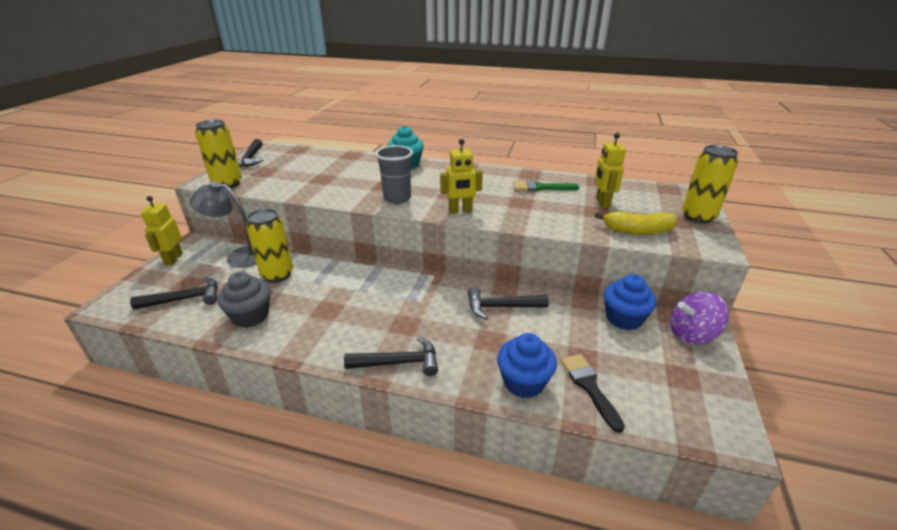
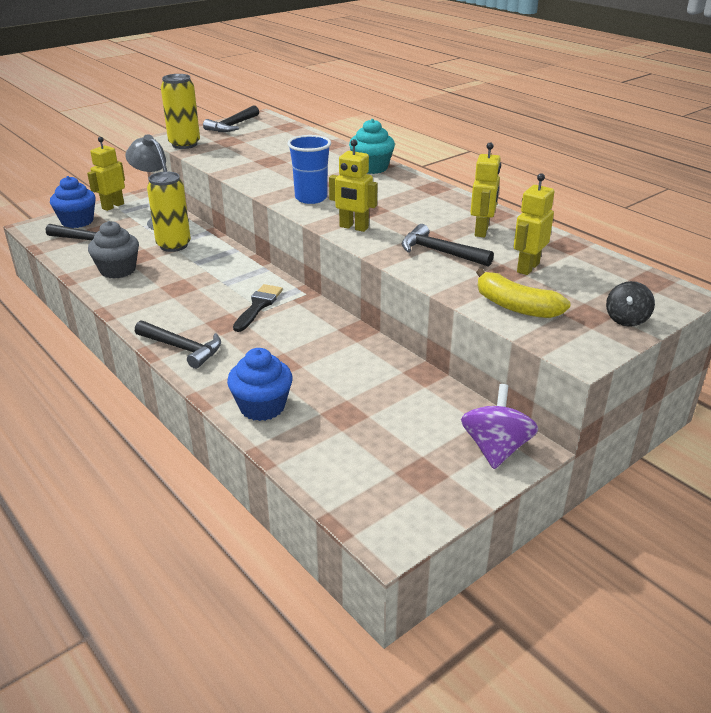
camera: 35 degrees right, 0 degrees up
(397, 198) = (311, 198): grey cup -> blue cup
(501, 307) = (329, 344): black hammer -> black hammer (440, 252)
(541, 187) = (482, 231): green brush -> yellow robot
(589, 387) = (314, 437): black brush -> black brush (258, 306)
(623, 318) = (442, 404): blue cupcake -> blue cupcake (77, 221)
(691, 335) = (496, 449): purple spinning top -> purple spinning top turned 75 degrees clockwise
(698, 217) = (626, 319): yellow can -> black spinning top

